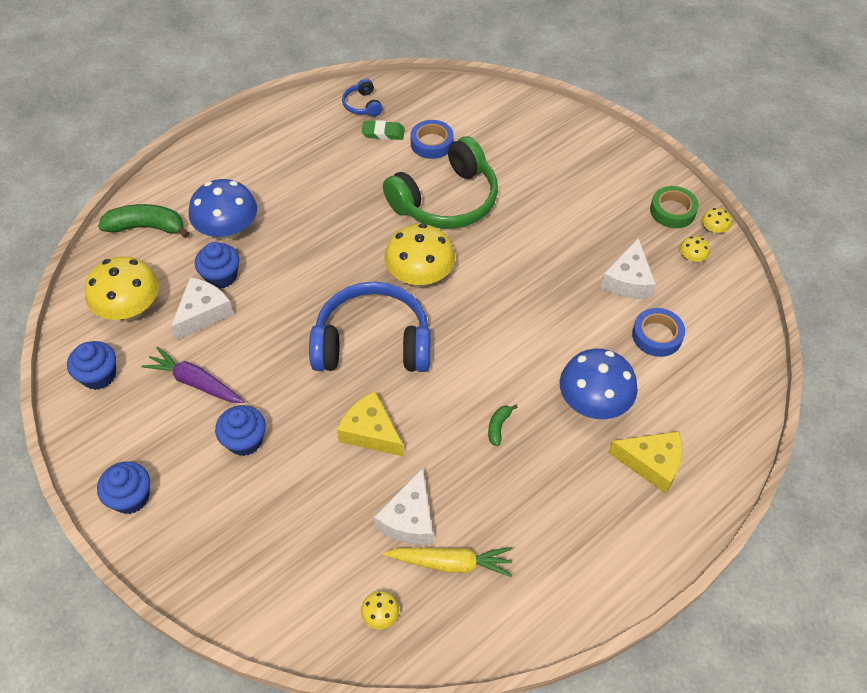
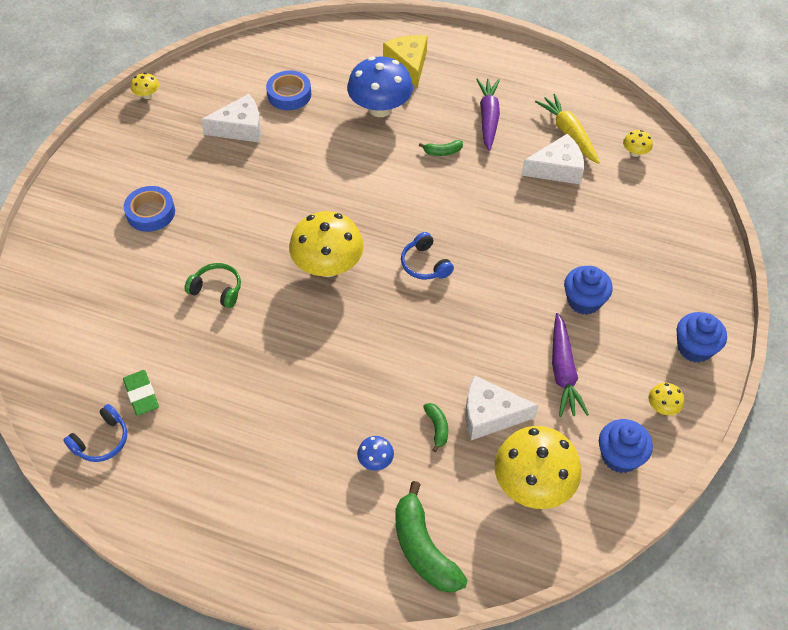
camera: 120 degrees left, 0 degrees up
(221, 276) = (437, 428): blue cupcake -> green banana
(228, 231) = (375, 460): blue mushroom -> blue mushroom, size x0.44
(371, 432) = (508, 224): yellow cheese -> none
(373, 343) = (425, 264): blue headphones -> blue headphones, size x0.43
(432, 143) = (136, 341): blue tape -> blue tape (151, 213)
(446, 201) = (217, 289): green headphones -> green headphones, size x0.43
(522, 496) = (488, 118): none -> purple carrot
(672, 211) = (137, 126): green tape -> none
(691, 258) = (190, 99): yellow mushroom -> yellow mushroom (662, 407)

